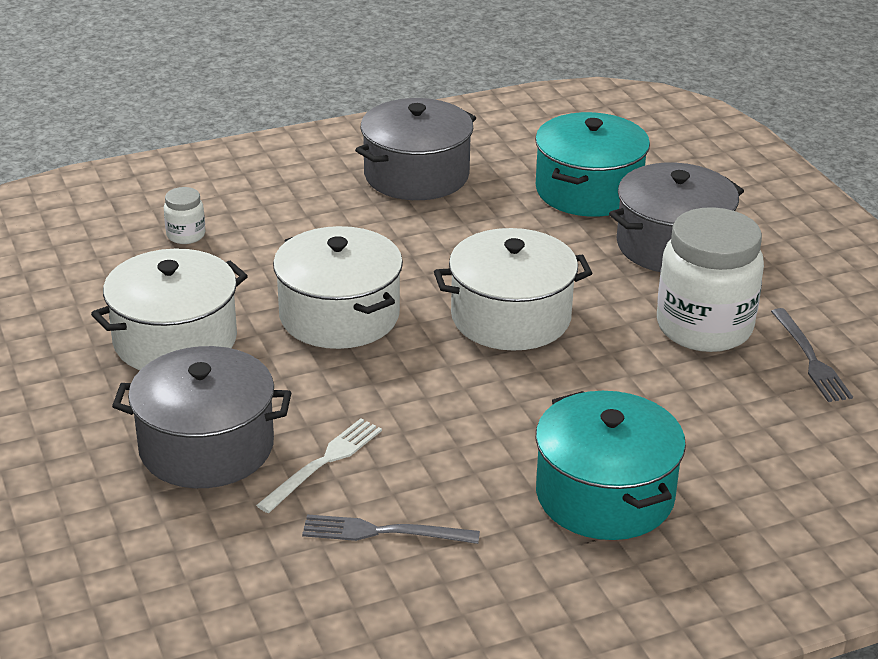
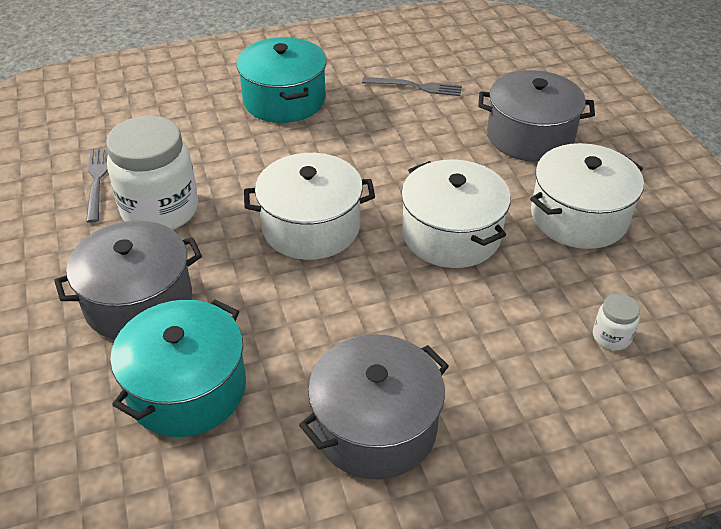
camera: 175 degrees left, 10 degrees up
(323, 463) = (453, 124): white fork -> none

